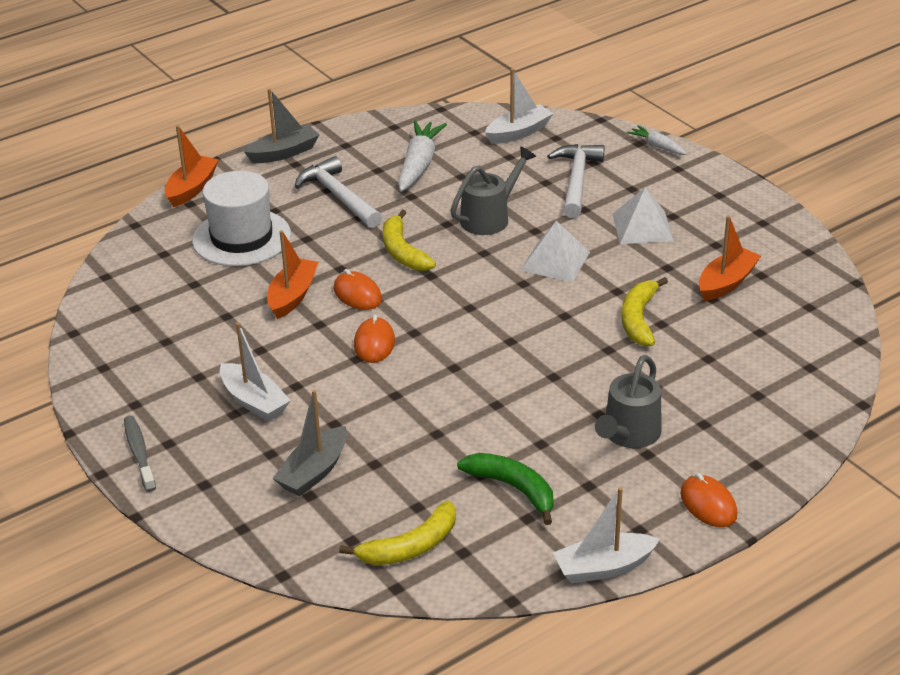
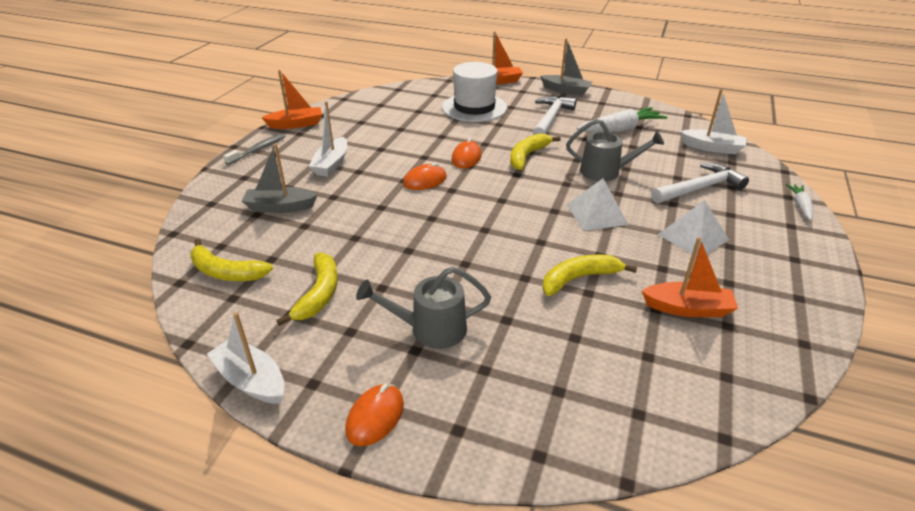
camera: 55 degrees right, 0 degrees up
(292, 296) = (440, 140): orange boat -> orange boat (296, 124)
(514, 489) = (319, 294): green banana -> yellow banana

